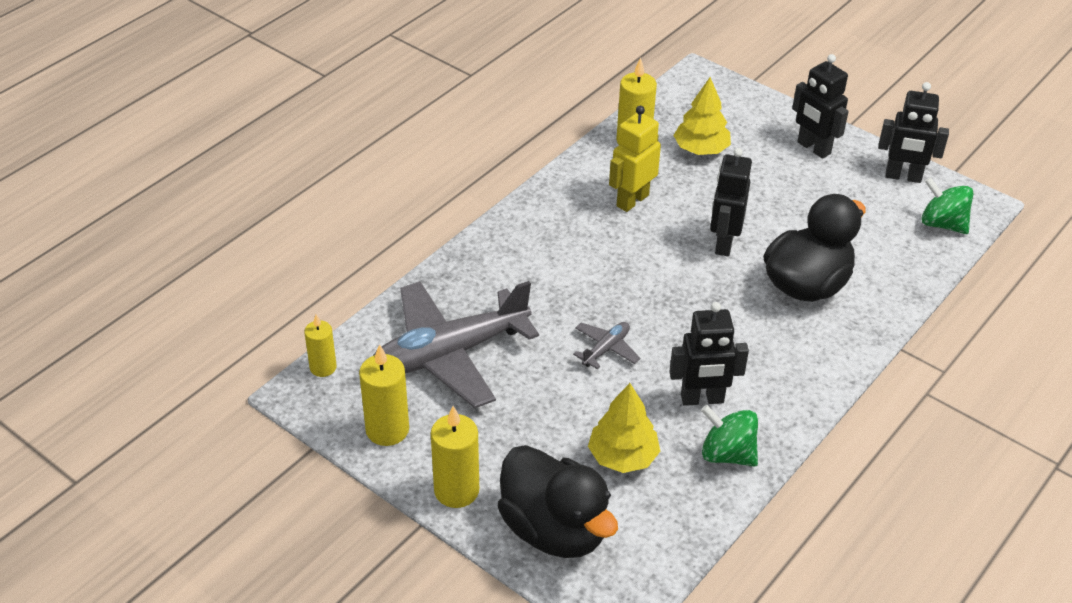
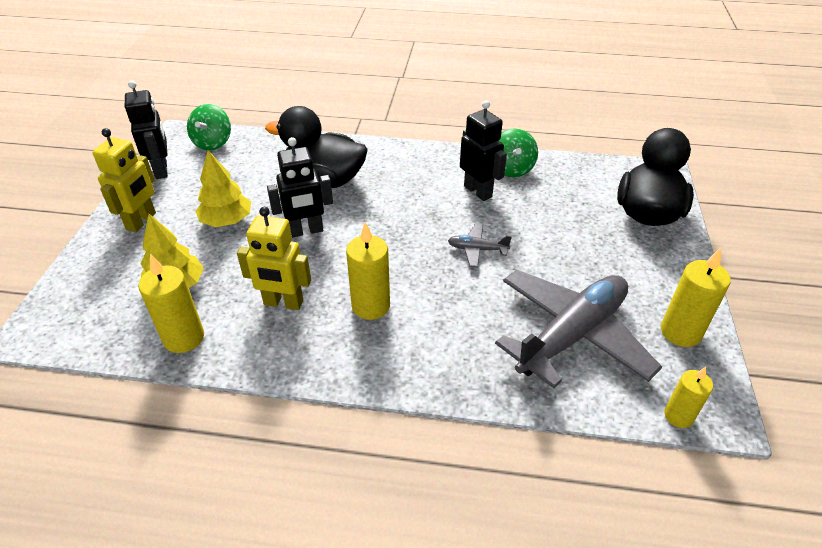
camera: 120 degrees left, 0 degrees up
(449, 354) = (572, 335): grey plane -> grey plane turned 75 degrees counterclockwise
(456, 490) = (678, 268): yellow candle -> yellow candle (371, 306)
(622, 456) = (561, 207): yellow tree -> yellow tree (227, 221)
(813, 148) = (141, 221): black robot -> yellow robot

